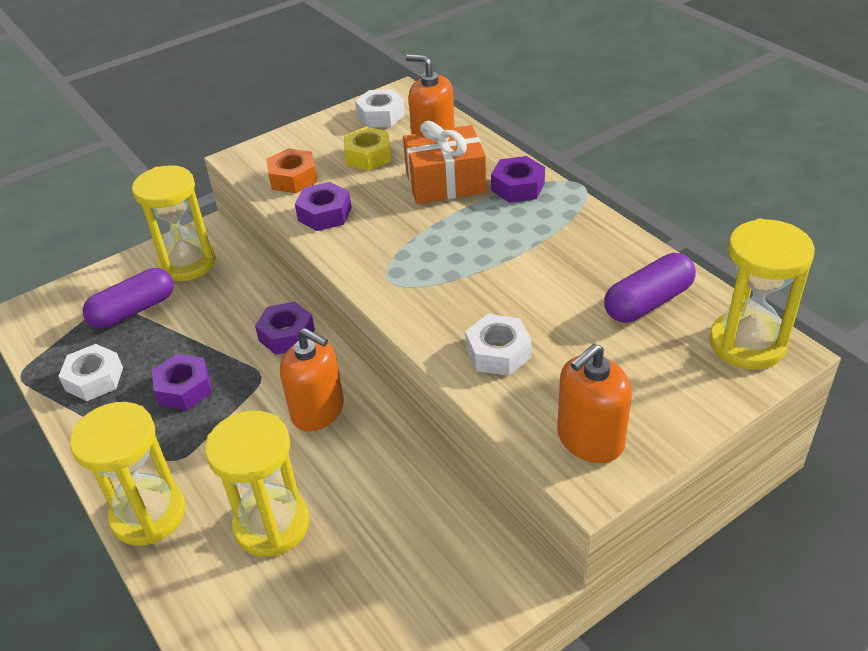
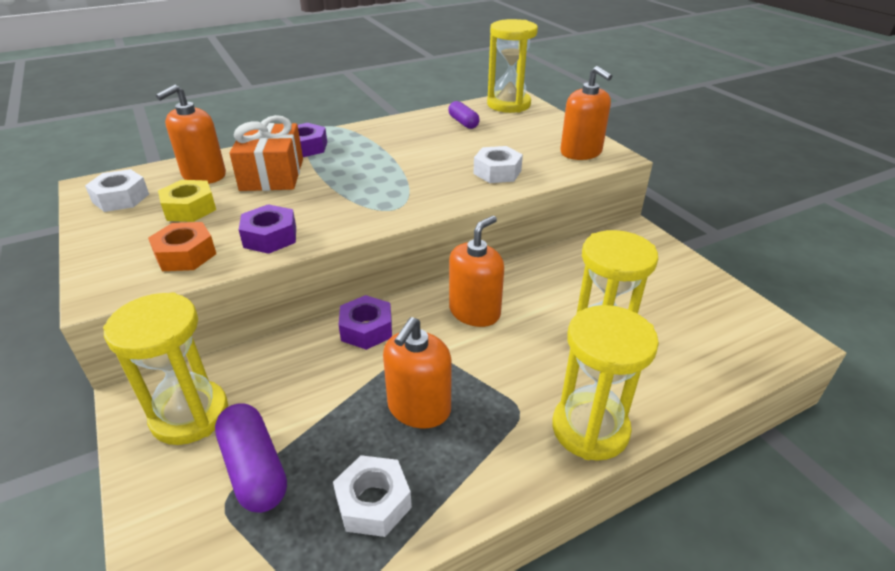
camera: 85 degrees left, 5 degrees down
(184, 389) = (419, 408): purple nut -> orange soap dispenser
(648, 302) = (463, 122): purple capsule -> purple capsule, size x0.64

